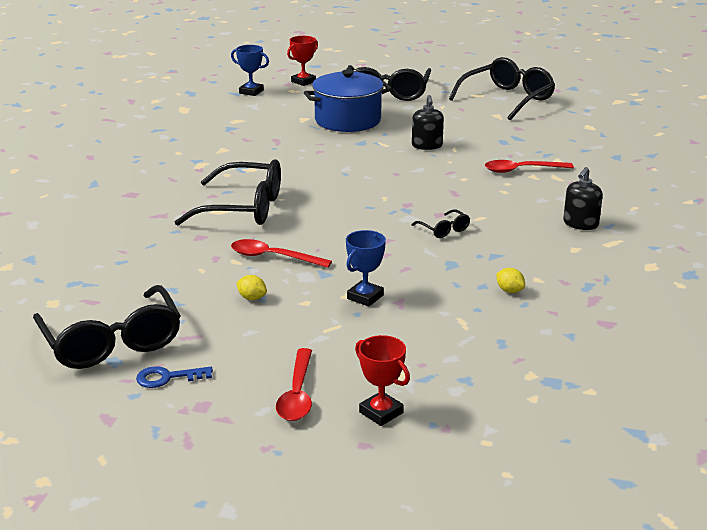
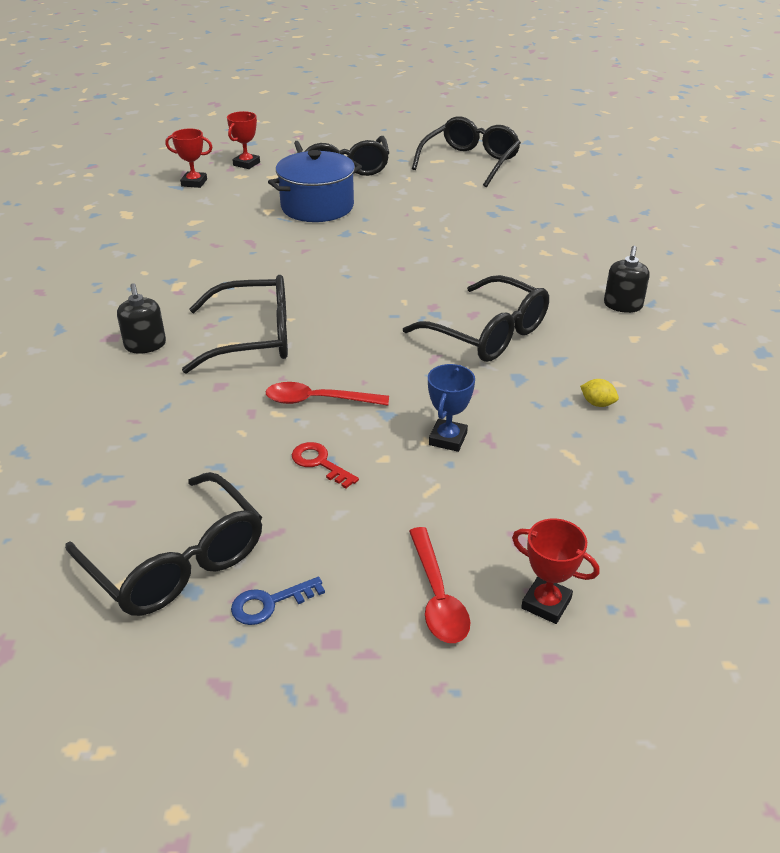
camera: 15 degrees left, 10 degrees up
(251, 92) = (194, 183): blue trophy -> red trophy
(252, 298) = (320, 463): yellow lemon -> red key
(427, 145) = (416, 228): black soap dispenser -> black soap dispenser (145, 345)
(444, 230) = (488, 334): black glasses -> black glasses, size x2.29
(522, 170) = (529, 246): red spoon -> none

